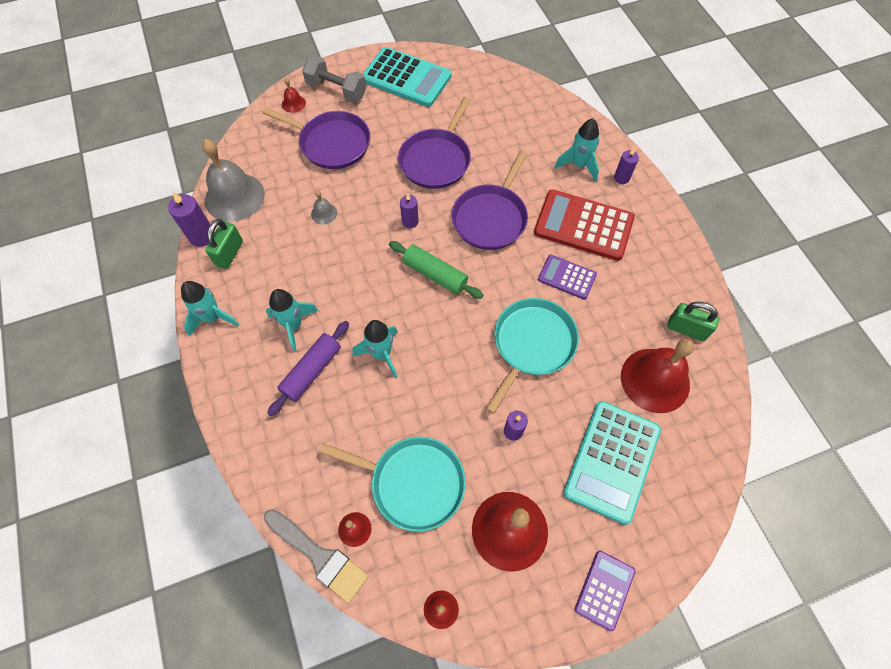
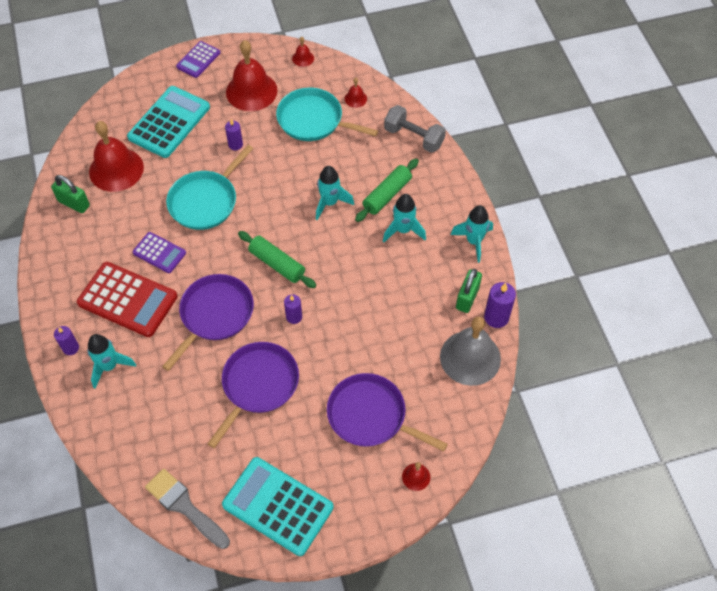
camera: 175 degrees left, 5 degrees down
(312, 371) = (387, 195): purple rolling pin -> green rolling pin
(319, 556) = (379, 87): grey brush -> grey brush (185, 506)
(324, 213) = (378, 332): grey bell -> none
(336, 90) = (364, 494): grey dumbbell -> grey dumbbell (413, 137)

